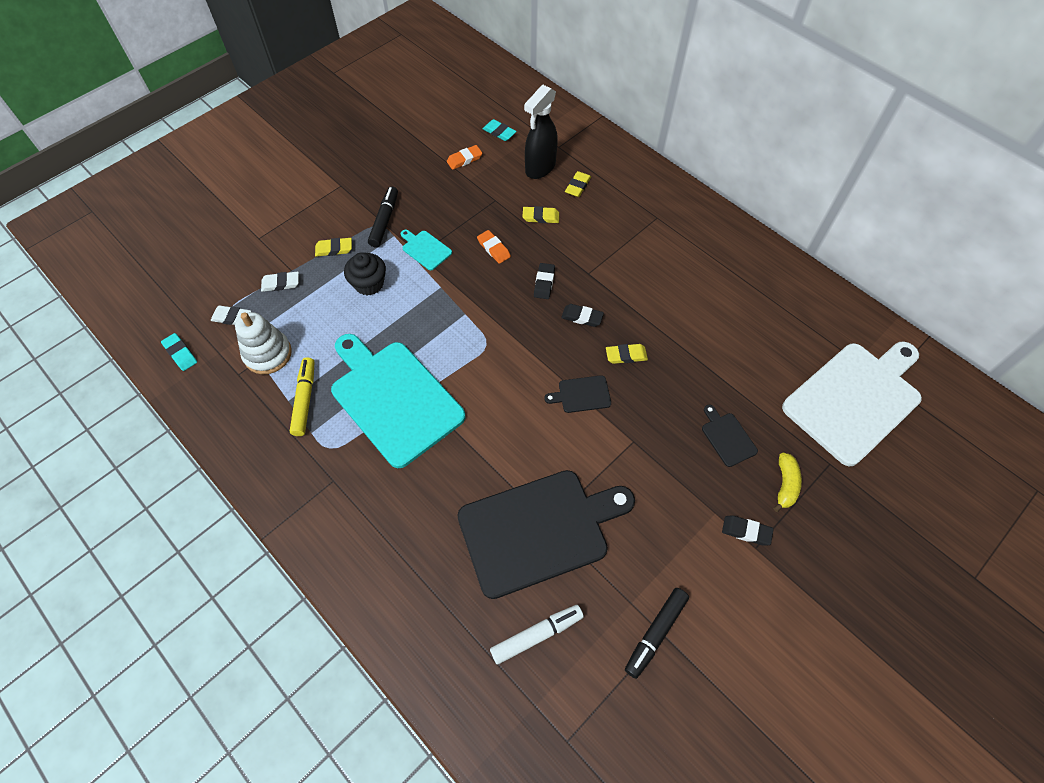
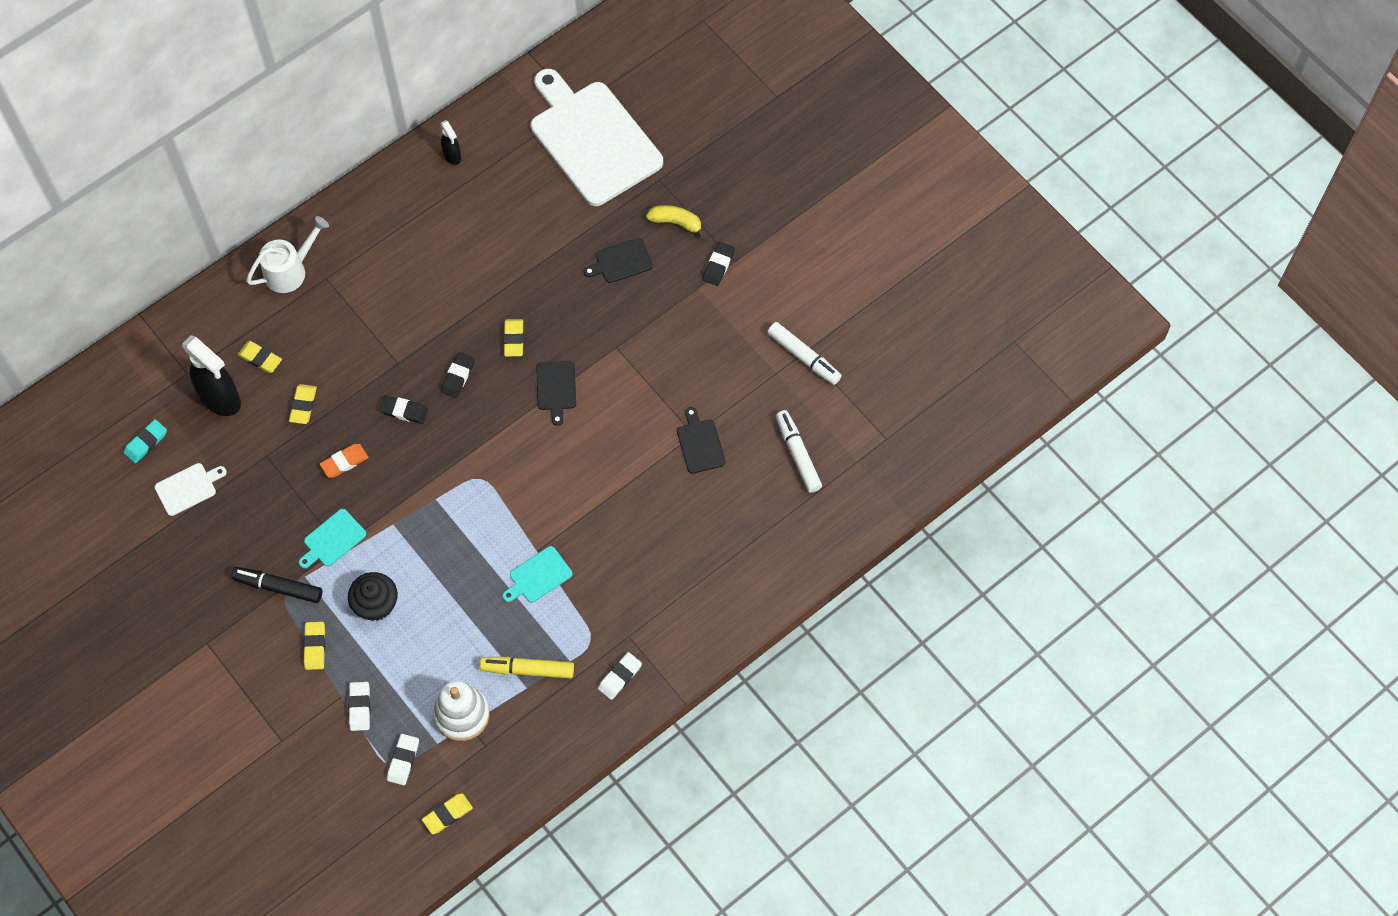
camera: 85 degrees left, 5 degrees up
(180, 353) = (447, 814): turquoise eraser -> yellow eraser
(292, 477) = (619, 677): none -> white eraser
(394, 399) = (538, 576): turquoise cutting board -> turquoise cutting board, size x0.41
(464, 159) = (188, 488): orange eraser -> white cutting board
(538, 530) = (700, 444): black cutting board -> black cutting board, size x0.41
(655, 633) = (803, 356): black marker -> white marker
(659, 195) = (290, 270): none -> white watering can
(798, 289) = (452, 156): none -> black spray bottle

